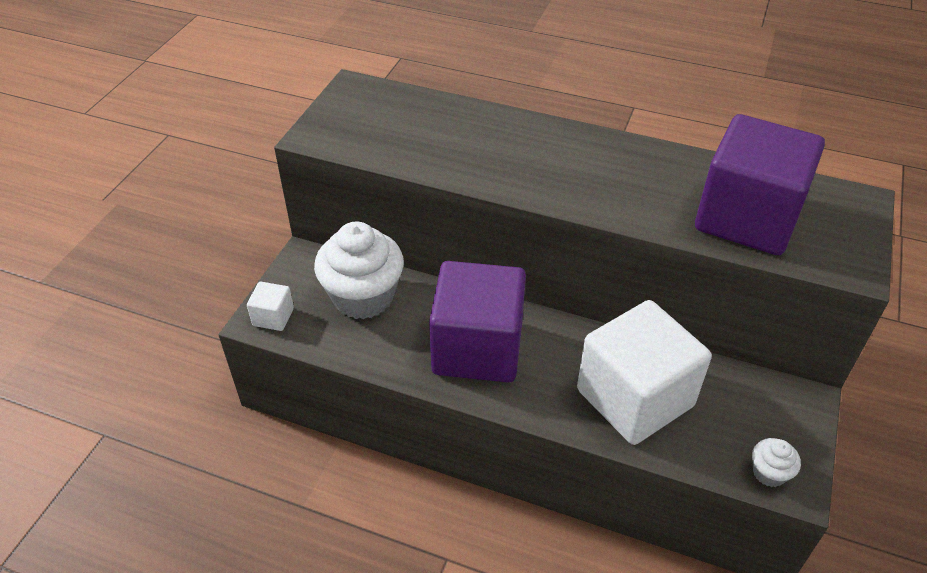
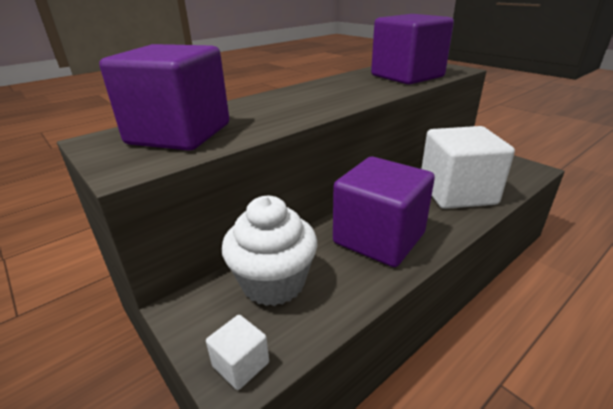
camera: 60 degrees left, 15 degrees down
(396, 124) = (179, 134): none -> purple cube
(769, 473) = (526, 172): white cupcake -> none

